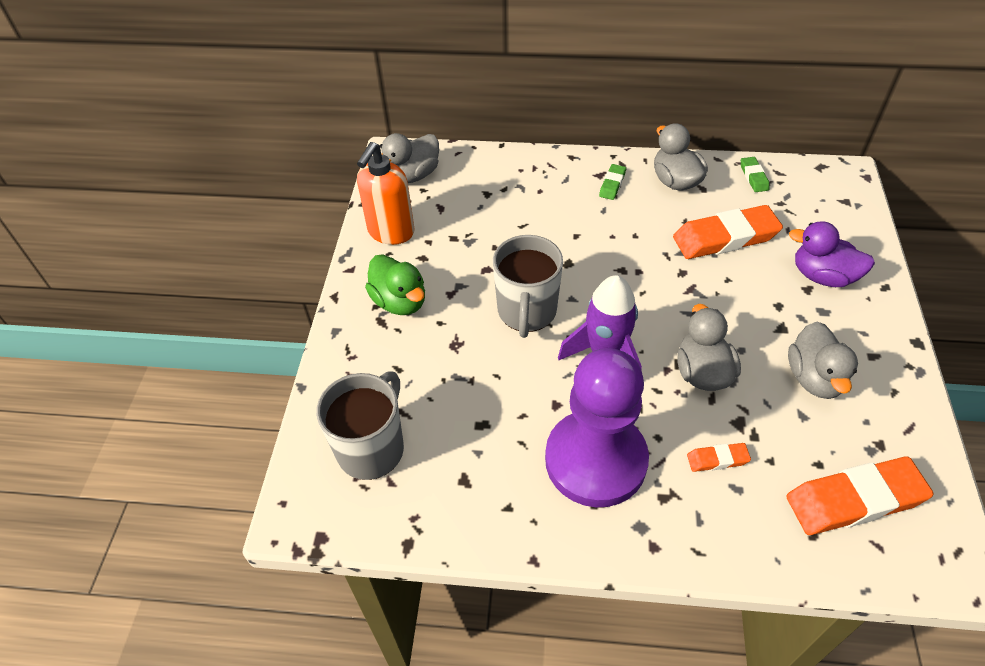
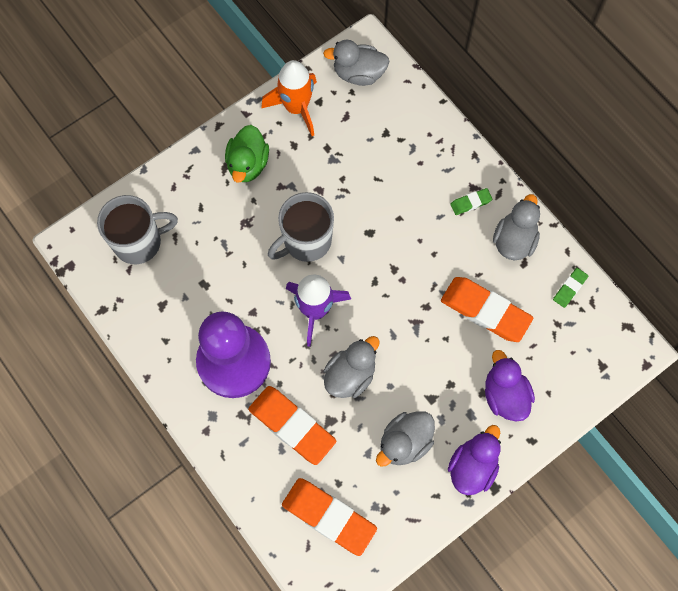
camera: 45 degrees right, 20 degrees up
(390, 232) = (296, 108): orange soap dispenser -> orange rocket
(717, 459) = (292, 426): orange eraser -> orange eraser, size x2.14
(882, 344) = (472, 467): none -> purple duck

